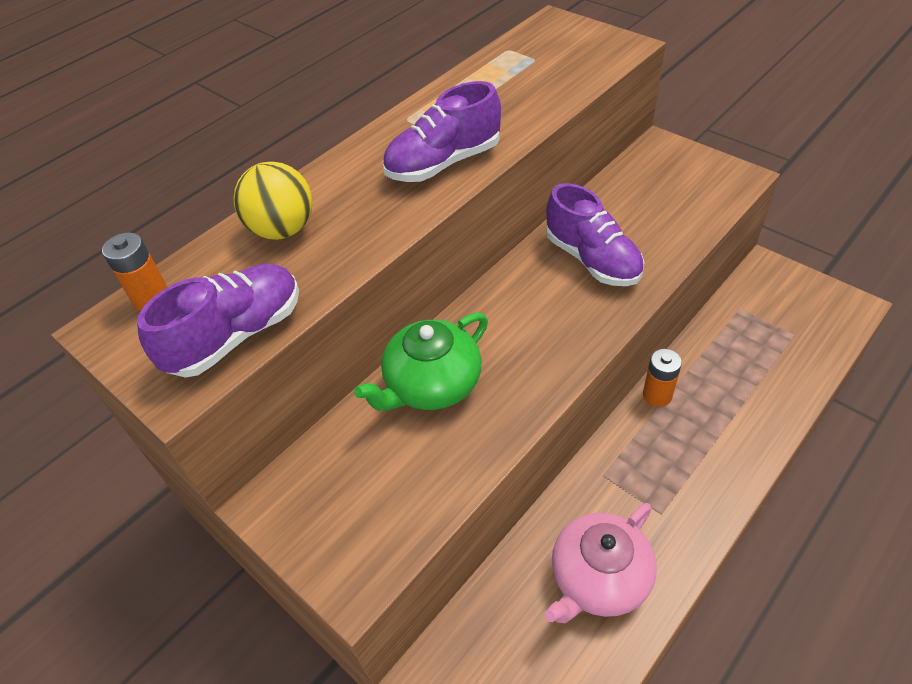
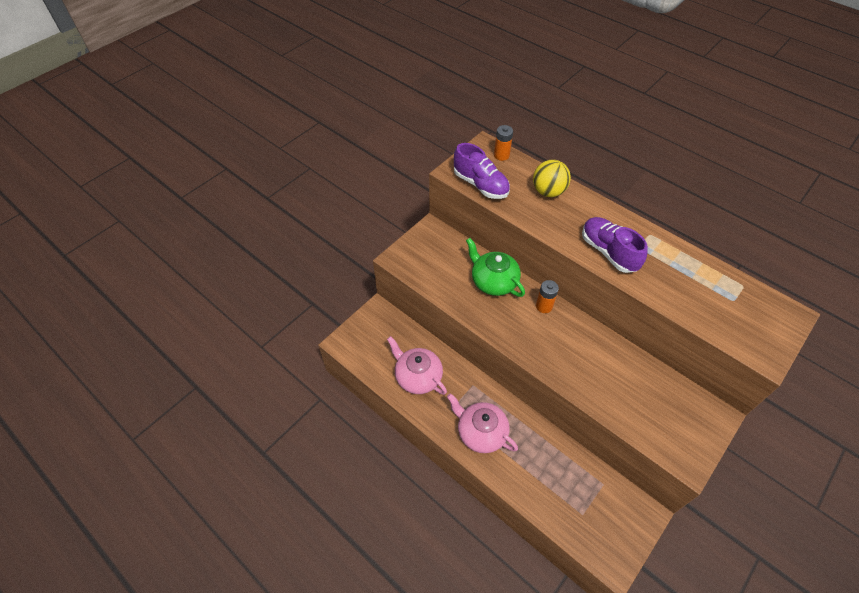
camera: 85 degrees right, 5 degrees up
(592, 259) = (589, 359): purple shoe -> none
(657, 395) = (526, 419): orange battery -> orange battery (544, 306)
(696, 463) = (481, 432): none -> pink teapot

